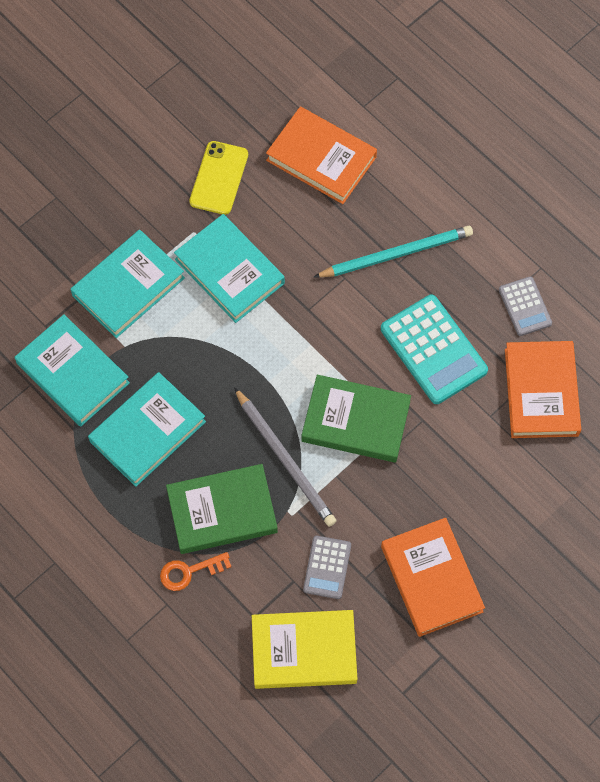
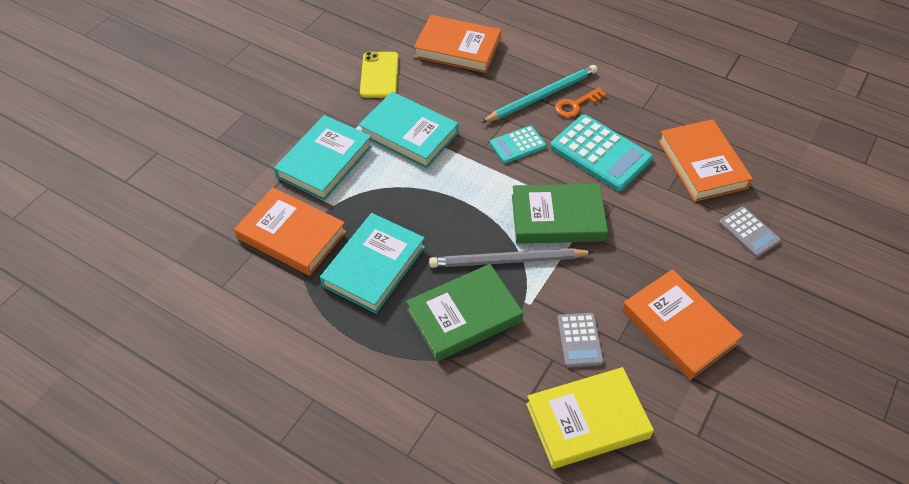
camera: 15 degrees left, 15 degrees down
(73, 373) = (292, 235): turquoise book -> orange book
(189, 572) = (450, 375): orange key -> orange key (576, 105)
(285, 459) = (507, 261): grey pencil -> grey pencil turned 135 degrees clockwise
(345, 316) = (517, 145): none -> turquoise calculator
(525, 306) = (660, 110): grey calculator -> grey calculator (749, 232)

